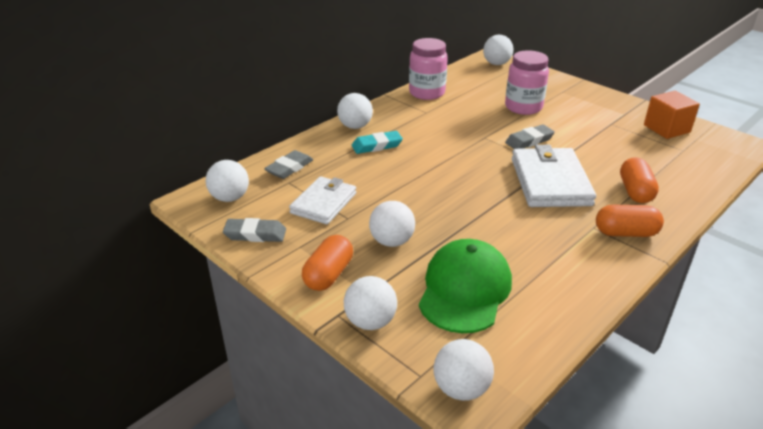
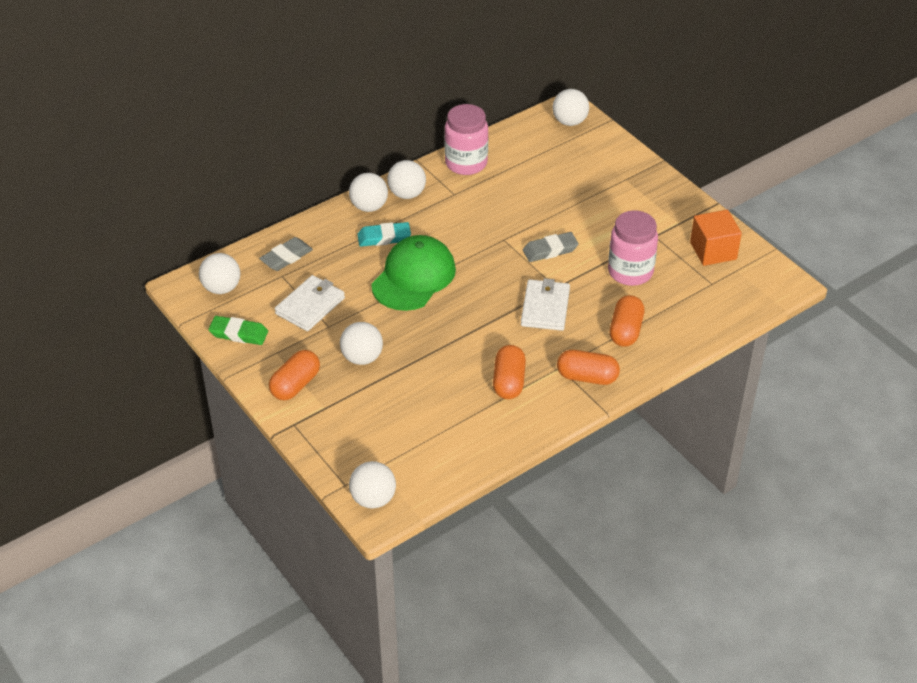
camera: 10 degrees right, 10 degrees up
(255, 234) = (239, 333): grey eraser -> green eraser
(370, 321) = (319, 434): white ball -> white ball (407, 194)
(465, 290) = (410, 415): green cap -> green cap (413, 277)
(523, 107) = (567, 199): pink jar -> pink jar (630, 272)
(550, 182) = (545, 308): white wallet -> white wallet, size x0.66
(551, 246) = (509, 382): none -> orange capsule

